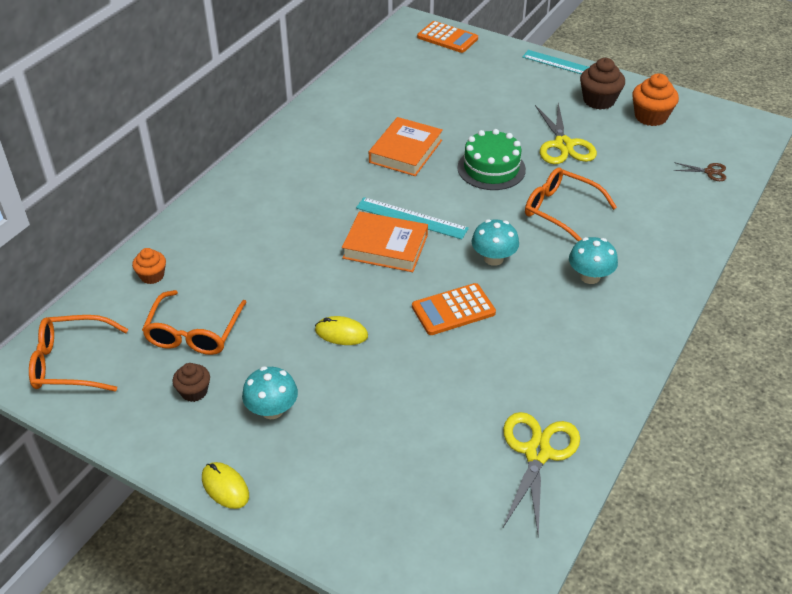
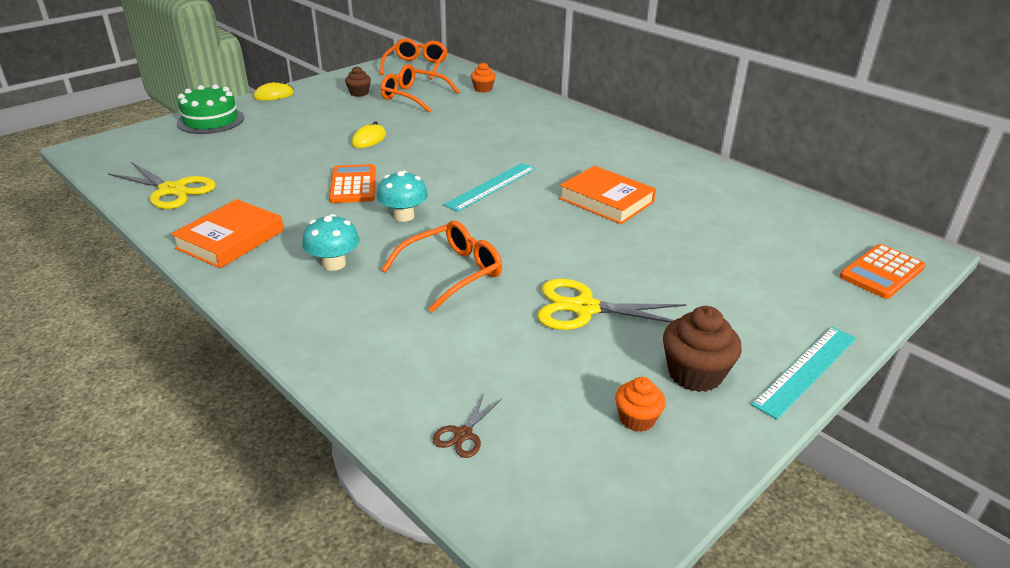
camera: 105 degrees right, 10 degrees down
(272, 410) = (319, 111): turquoise mushroom -> none
(385, 247) = (458, 169): orange book -> orange book (230, 239)
(491, 168) = (554, 244): green cake -> green cake (211, 120)
(650, 117) = (637, 419): orange cupcake -> orange cupcake, size x0.61

